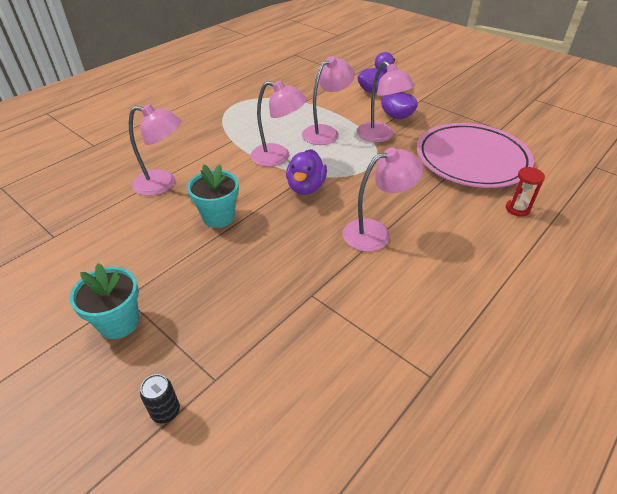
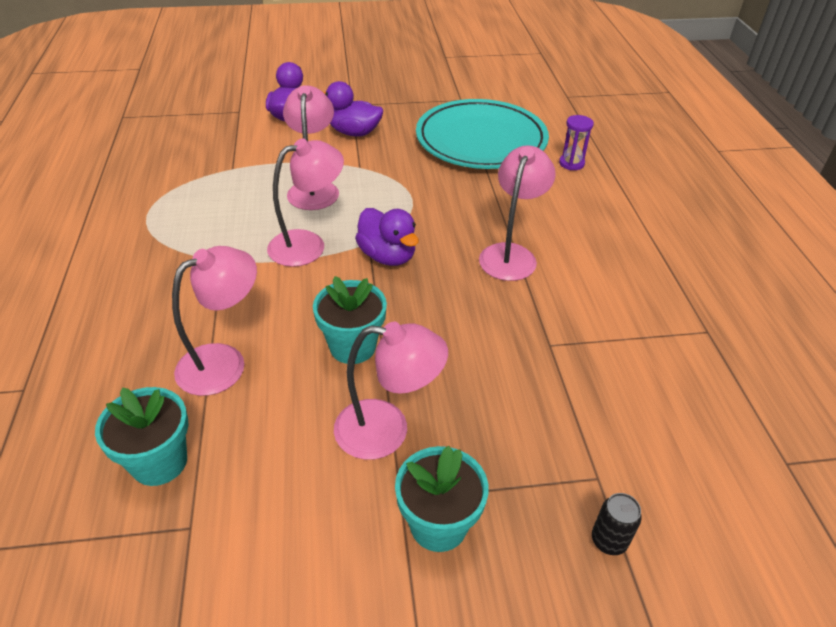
camera: 50 degrees left, 0 degrees up
(84, 204) = (159, 462): none -> turquoise flower pot
(380, 136) = (373, 162): pink lamp -> pink lamp (387, 430)
(471, 159) = (481, 140): pink plate -> turquoise plate
(517, 209) = (571, 163): red hourglass -> purple hourglass

